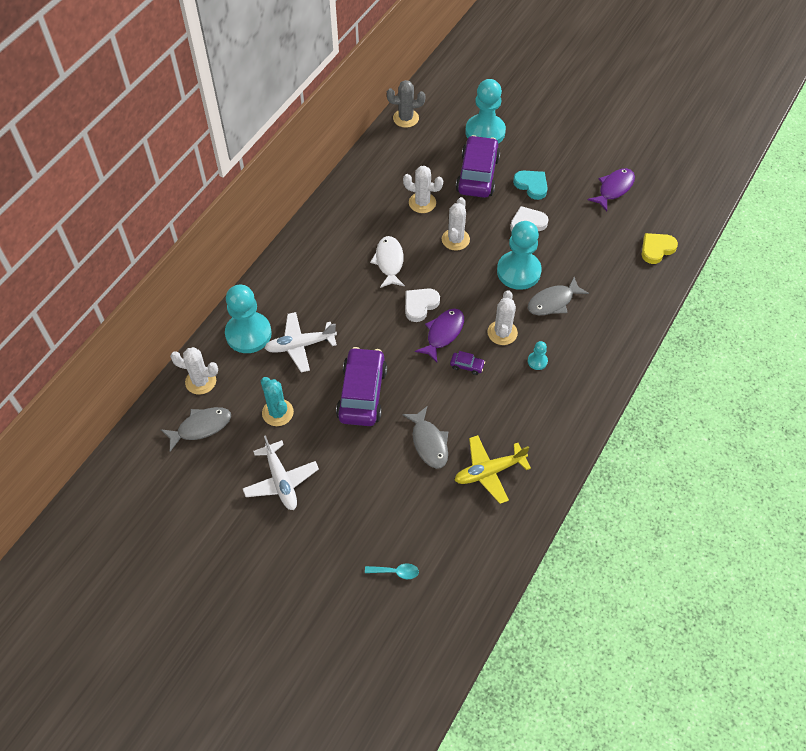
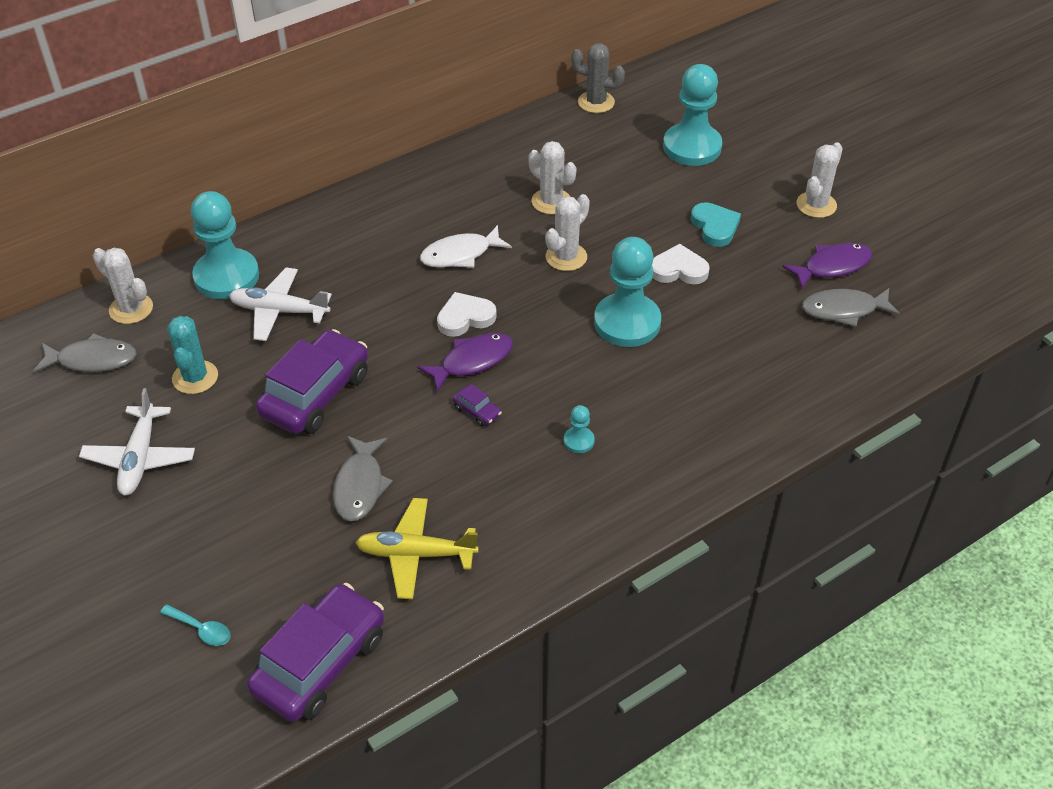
camera: 25 degrees right, 10 degrees down
(389, 262) = (460, 254): white fish -> white fish turned 135 degrees counterclockwise
(477, 175) = (648, 192): purple car -> purple car (320, 663)
(502, 333) = (553, 388): white cactus -> white cactus (816, 205)
(553, 302) = (651, 375): grey fish -> grey fish (843, 310)
(656, 249) = (848, 360): yellow heart -> none

